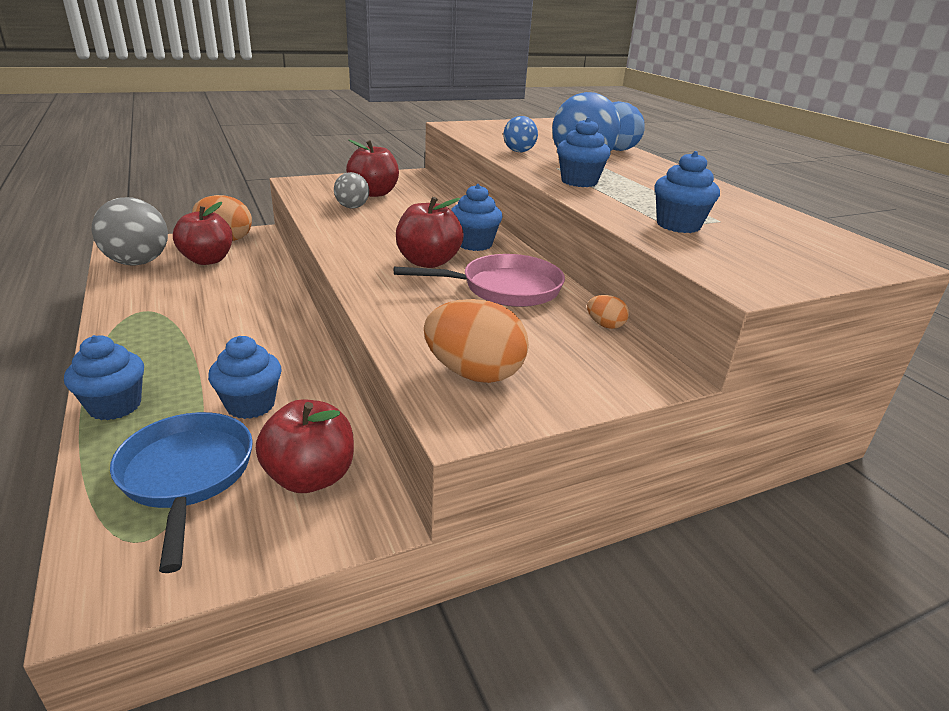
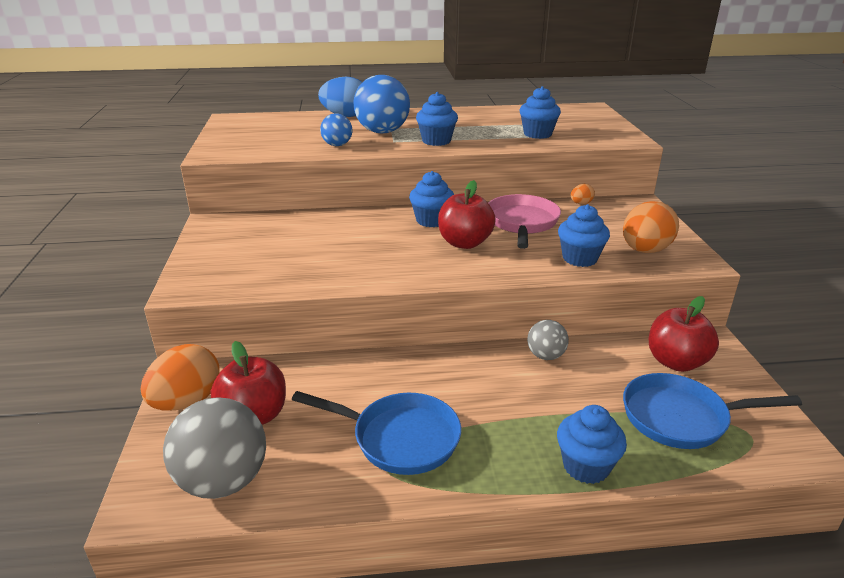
camera: 70 degrees left, 0 degrees up
(174, 313) = (399, 438): none -> blue pan
(250, 405) = (587, 386): blue cupcake -> blue cupcake (579, 258)
(352, 207) = (305, 263): grey ball -> grey ball (545, 356)
(374, 193) = (265, 248): red apple -> none

